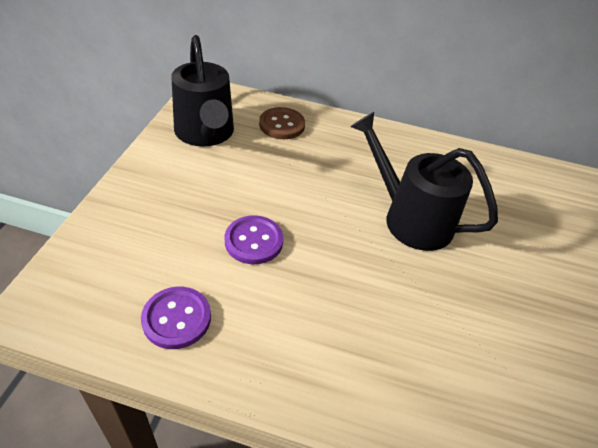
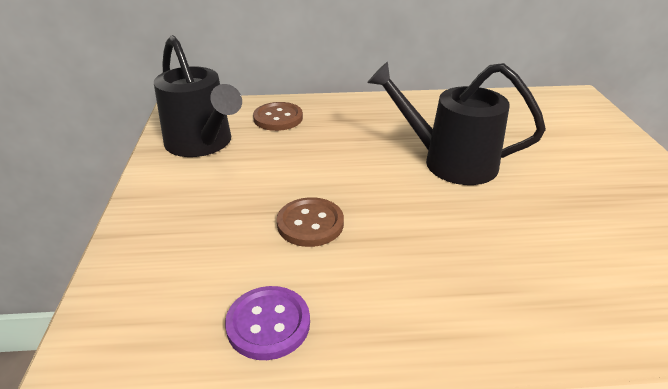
camera: 15 degrees left, 10 degrees down
(254, 241) = (310, 224): purple button -> brown button

